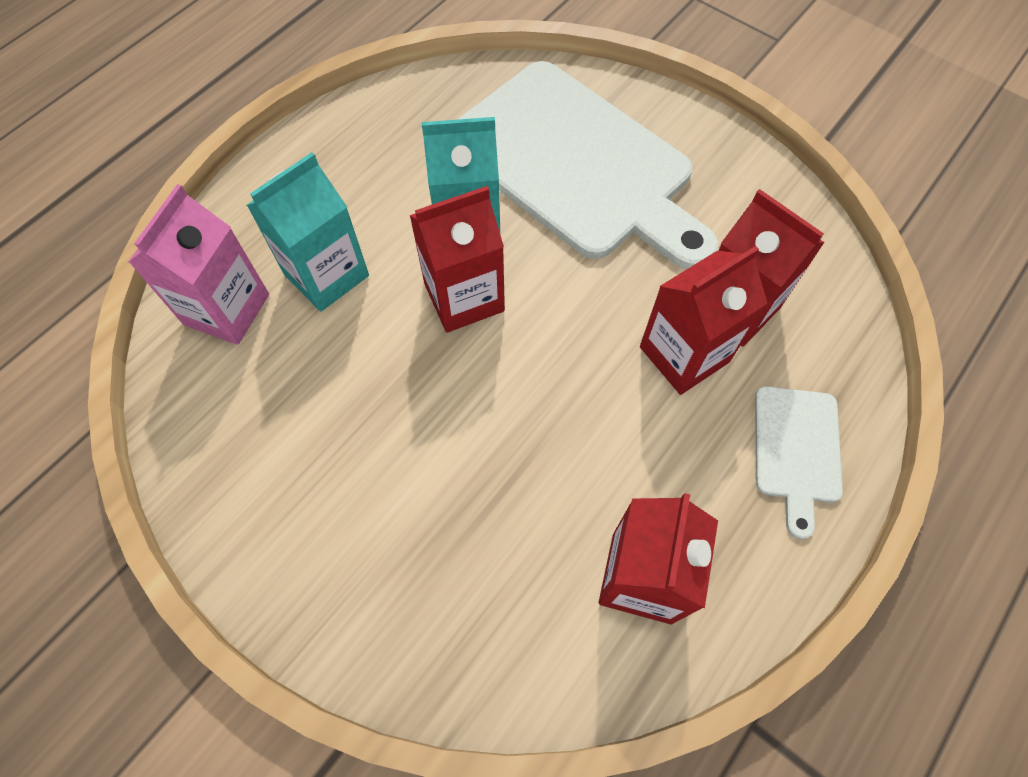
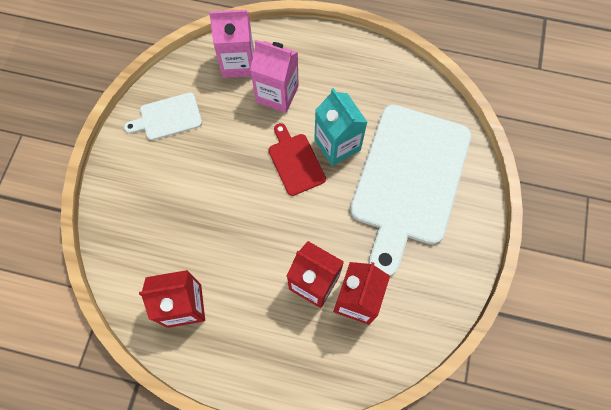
camera: 65 degrees right, 5 degrees up
(326, 275) = (277, 94): turquoise carton -> pink carton
(464, 297) = (295, 161): red carton -> red cutting board
(796, 450) = (283, 360): white cutting board -> white cutting board (167, 117)

